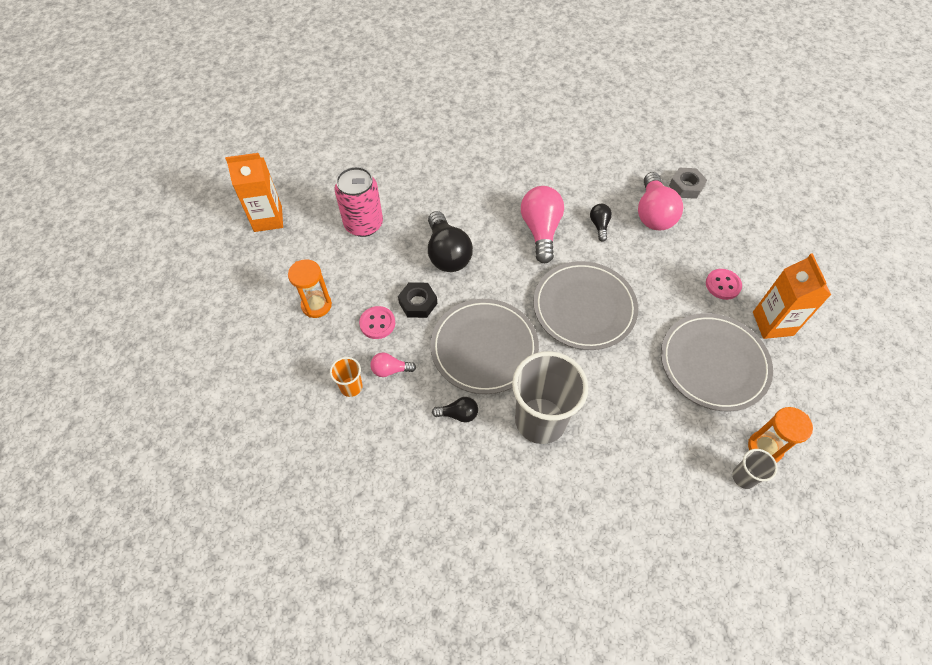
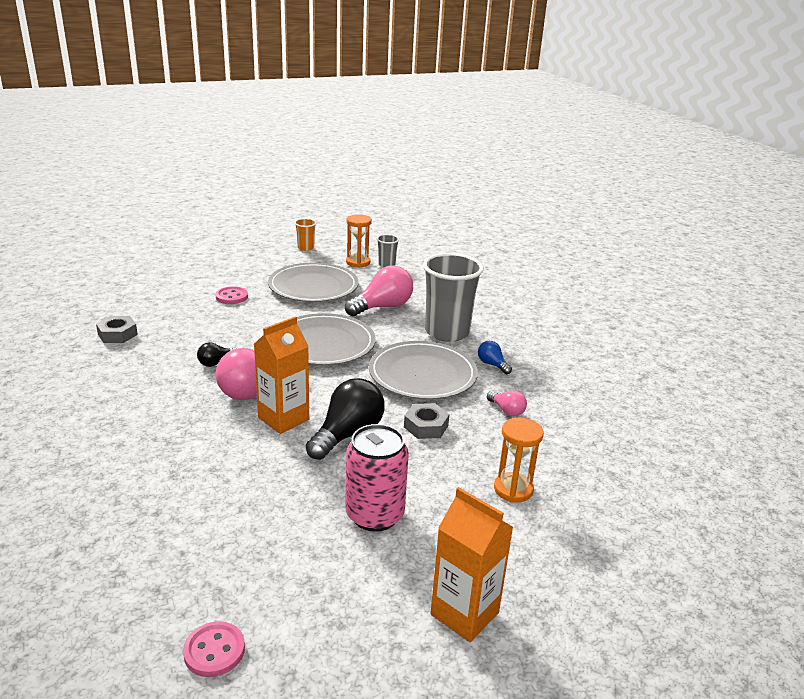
camera: 130 degrees left, 30 degrees down
(351, 387) = (550, 423): orange cup -> orange cup (305, 248)
(377, 323) = (477, 439): pink button -> pink button (214, 651)
(418, 303) = (426, 426): black nut -> grey nut
(458, 414) = (492, 365): black light bulb -> blue light bulb
(653, 213) = (172, 341): pink light bulb -> pink light bulb (382, 307)
(772, 323) = (251, 275): orange carton -> orange carton (283, 419)

